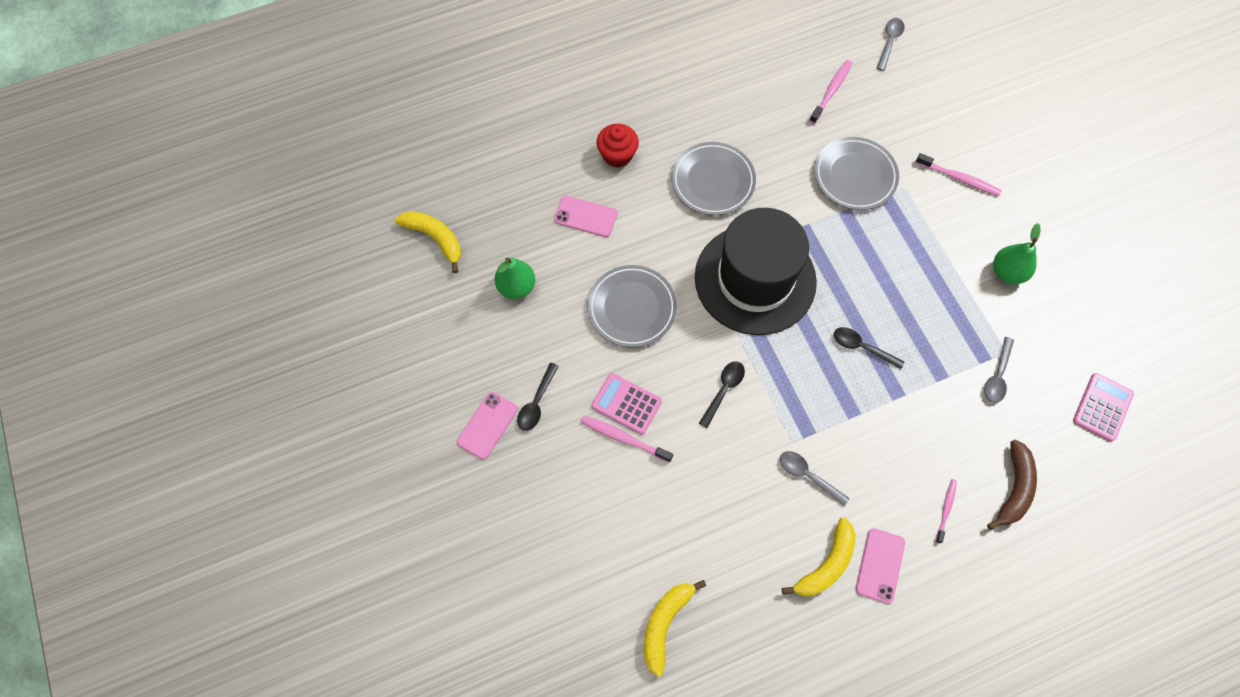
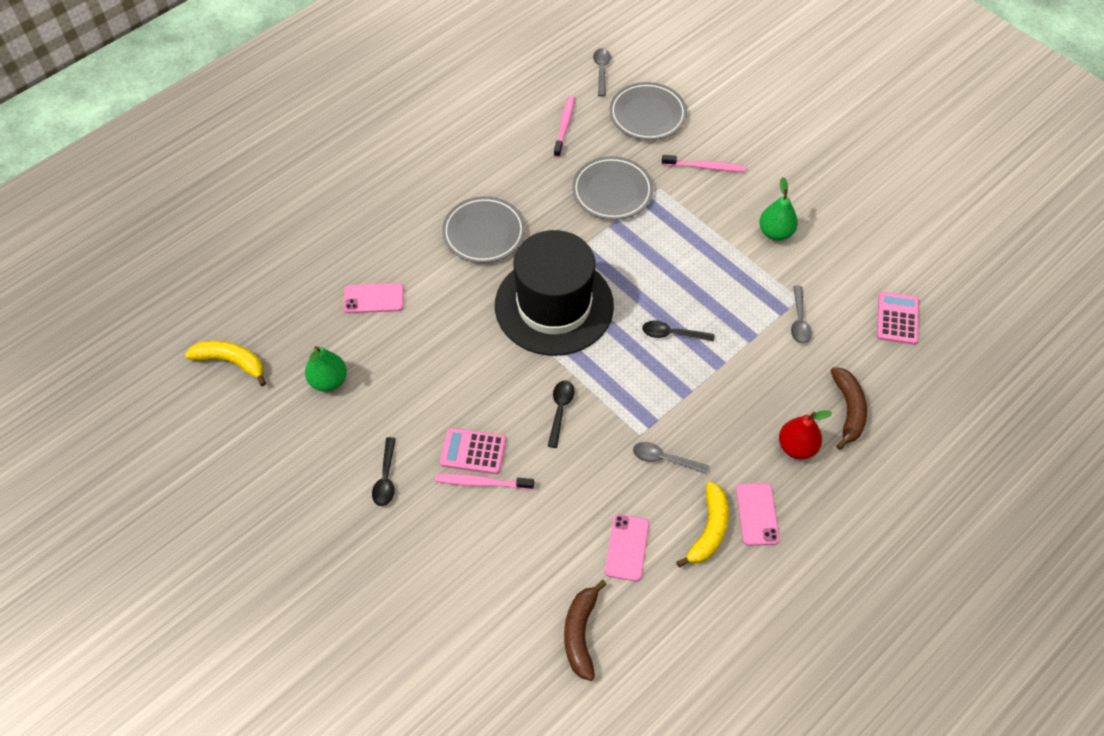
camera: 20 degrees left, 10 degrees down
(487, 425) = (344, 514): pink phone -> pink phone (627, 547)
(617, 155) = (385, 236): red cupcake -> none
(632, 308) = (447, 366): grey plate -> grey plate (647, 115)
(665, 624) = (580, 633): yellow banana -> brown banana
(946, 509) = (797, 447): pink toothbrush -> red pear

